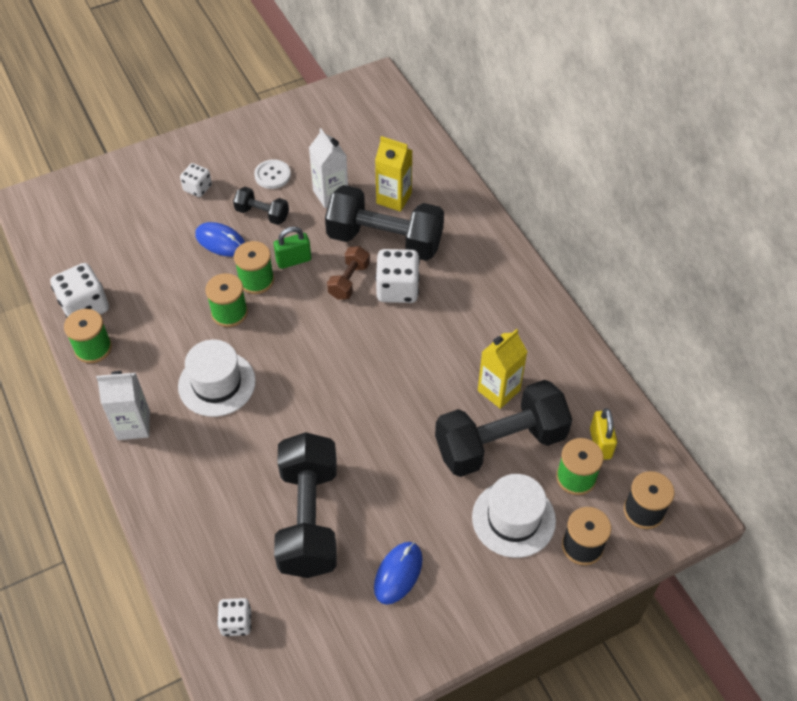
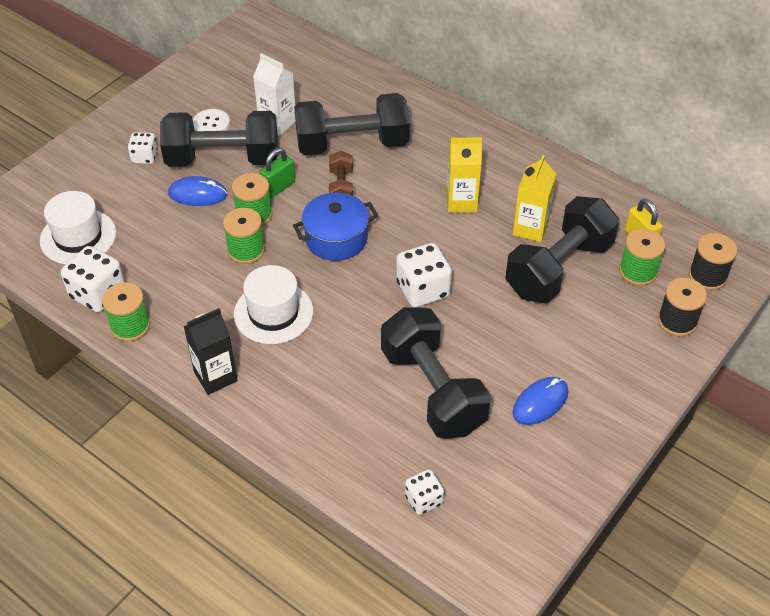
camera: 25 degrees left, 5 degrees down
(133, 425) = (215, 376): white carton -> black carton
(262, 214) = (223, 159): black dumbbell -> black dumbbell, size x2.08
(314, 331) = (336, 239): none -> blue pot
(394, 198) = (338, 108): yellow carton -> yellow carton (461, 202)
(397, 289) = (389, 179): white dice -> white dice (422, 290)
(398, 573) = (540, 403): blue mouse -> blue mouse turned 45 degrees clockwise
(513, 519) = (608, 322): white hat -> white hat (78, 237)

